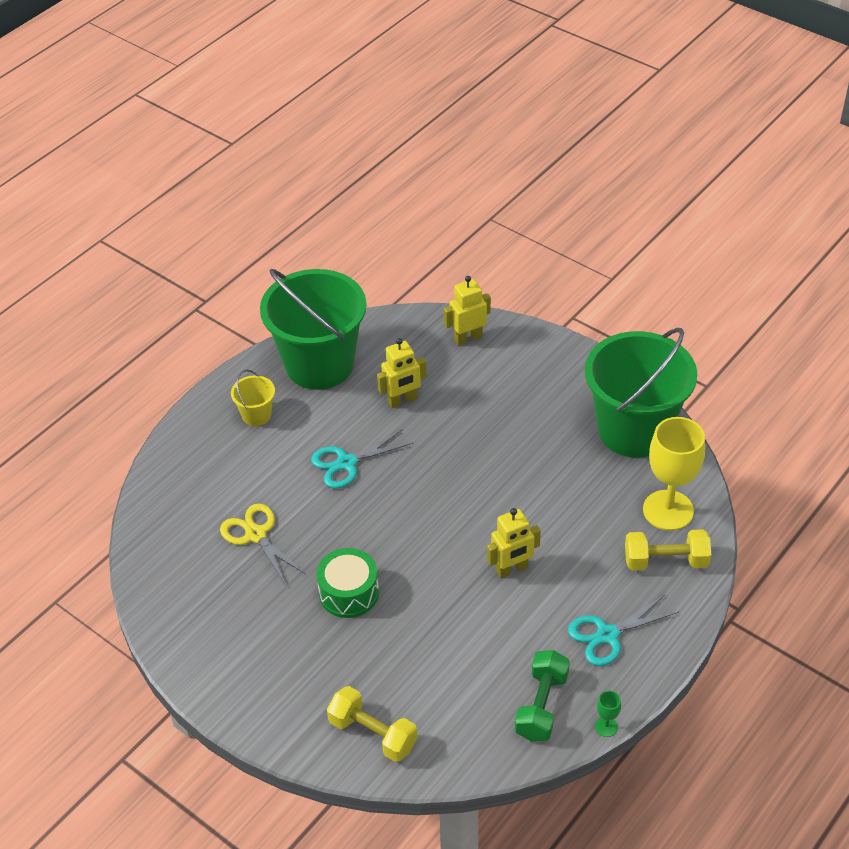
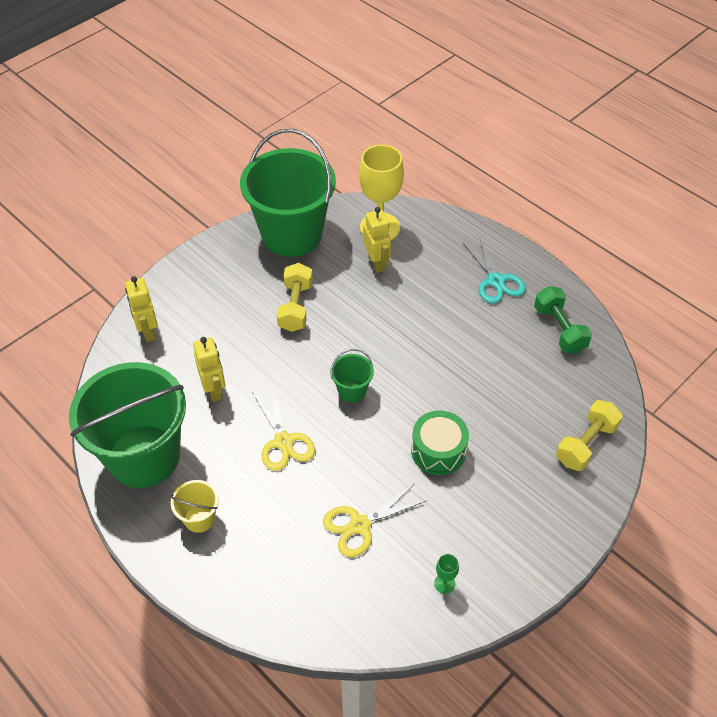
camera: 85 degrees left, 5 degrees up
(346, 463) = (283, 442): turquoise scissors -> yellow scissors
(417, 510) = (352, 391): none -> green bucket
(512, 569) = (426, 331): yellow robot -> yellow robot (376, 263)
(541, 706) = (559, 329): green dumbbell -> green dumbbell turned 45 degrees clockwise
(606, 727) = (578, 294): green goblet -> green goblet (444, 583)
(665, 561) = (429, 237): yellow dumbbell -> yellow dumbbell (295, 307)

